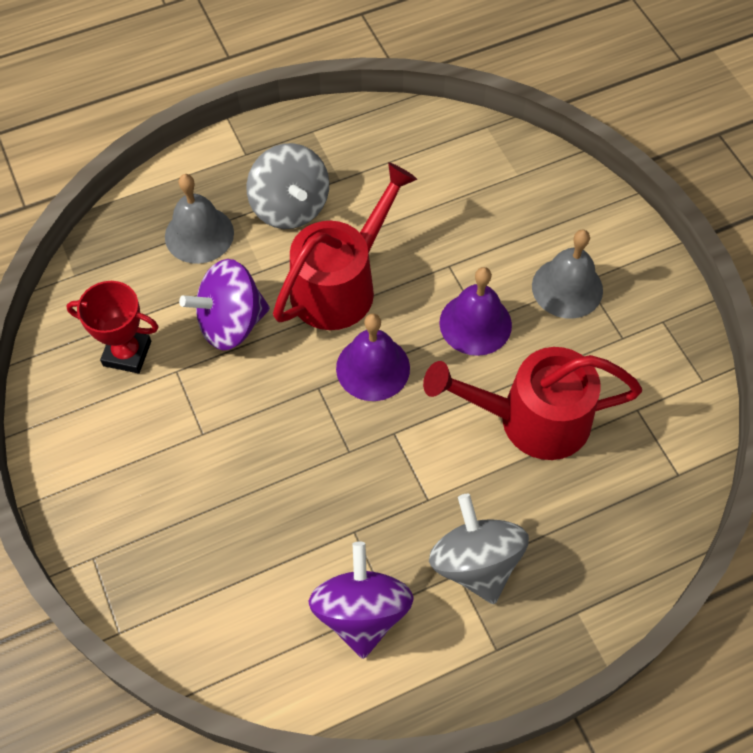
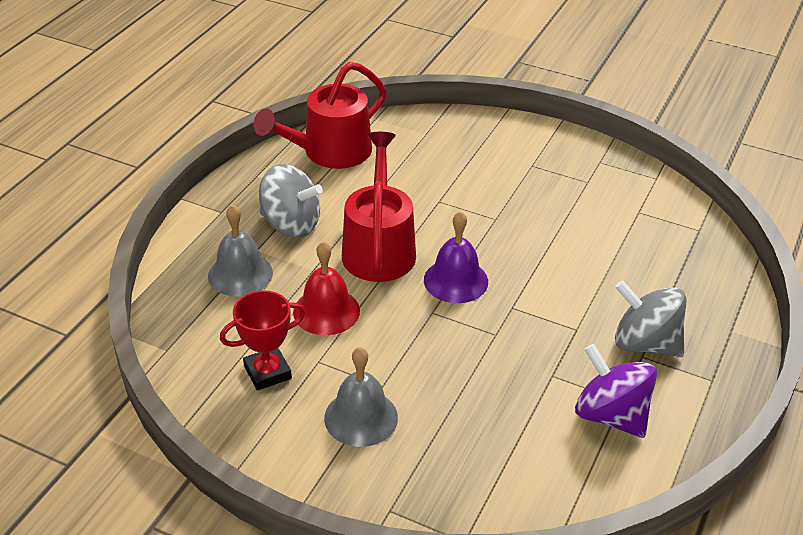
camera: 40 degrees left, 20 degrees down
(231, 323) = (326, 311): purple spinning top -> red bell
(475, 323) = (492, 221): purple bell -> none
(531, 419) = (586, 251): red watering can -> red watering can (329, 153)
(567, 288) = (525, 174): grey bell -> grey bell (361, 417)

